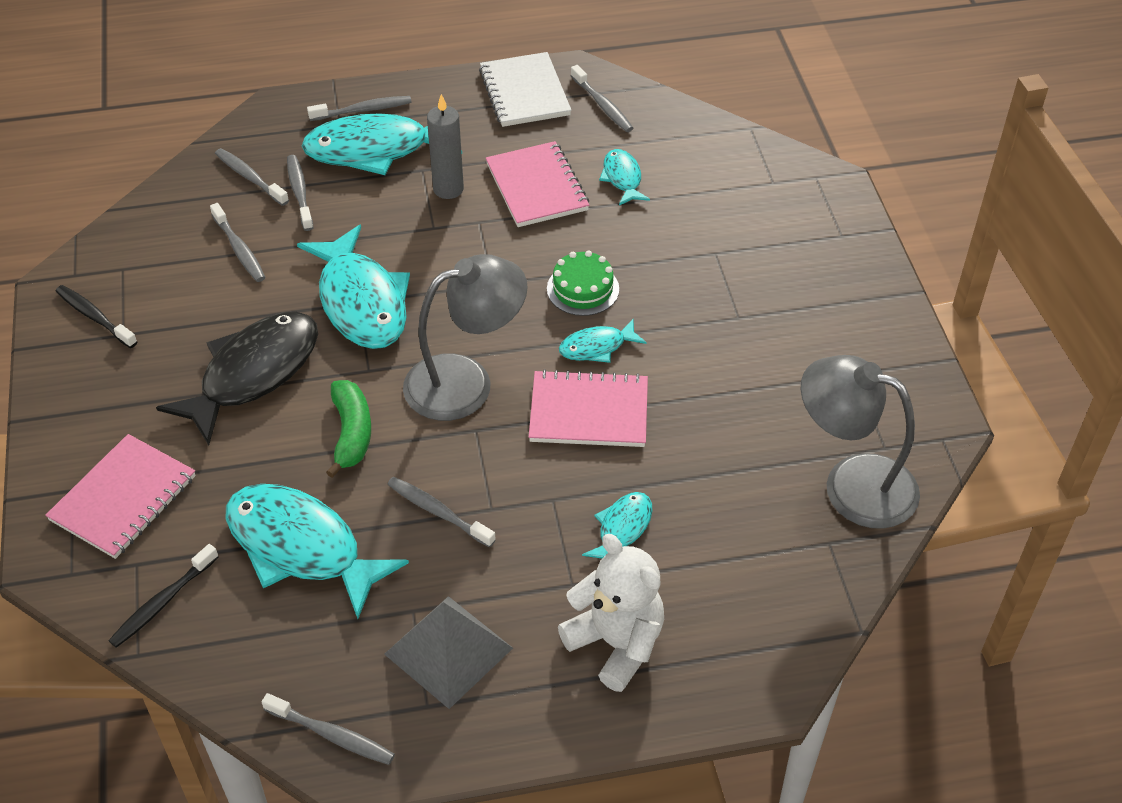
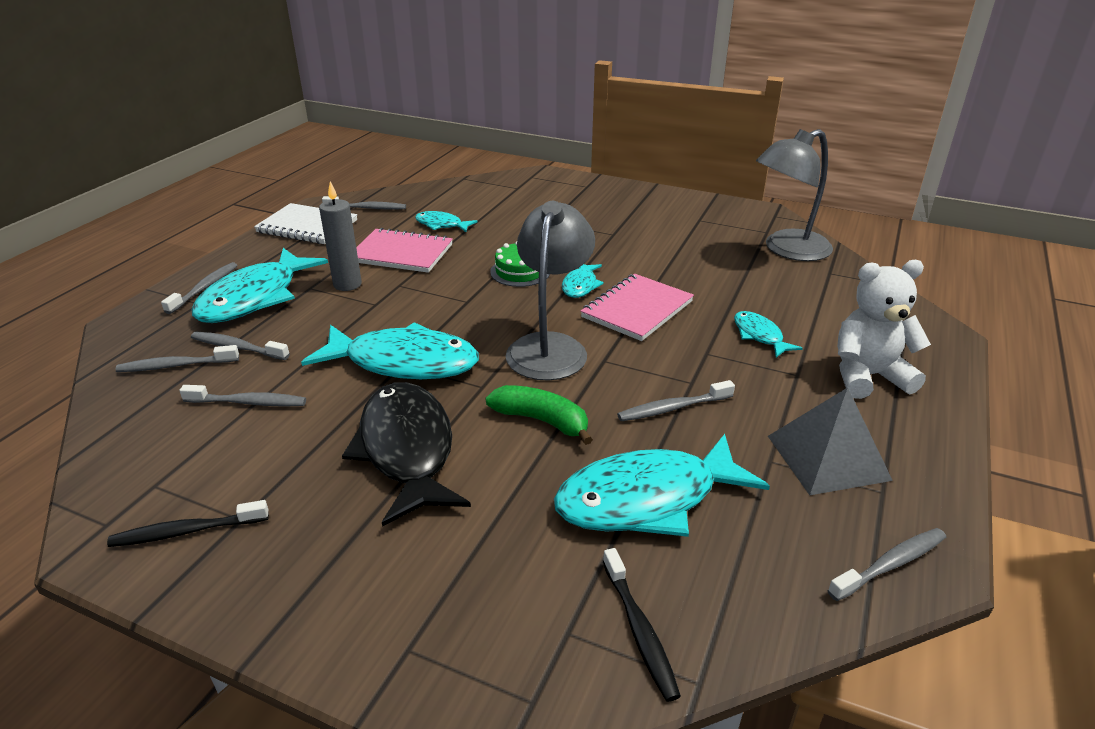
camera: 55 degrees left, 15 degrees down
(123, 498) = (465, 607): pink notebook -> none

